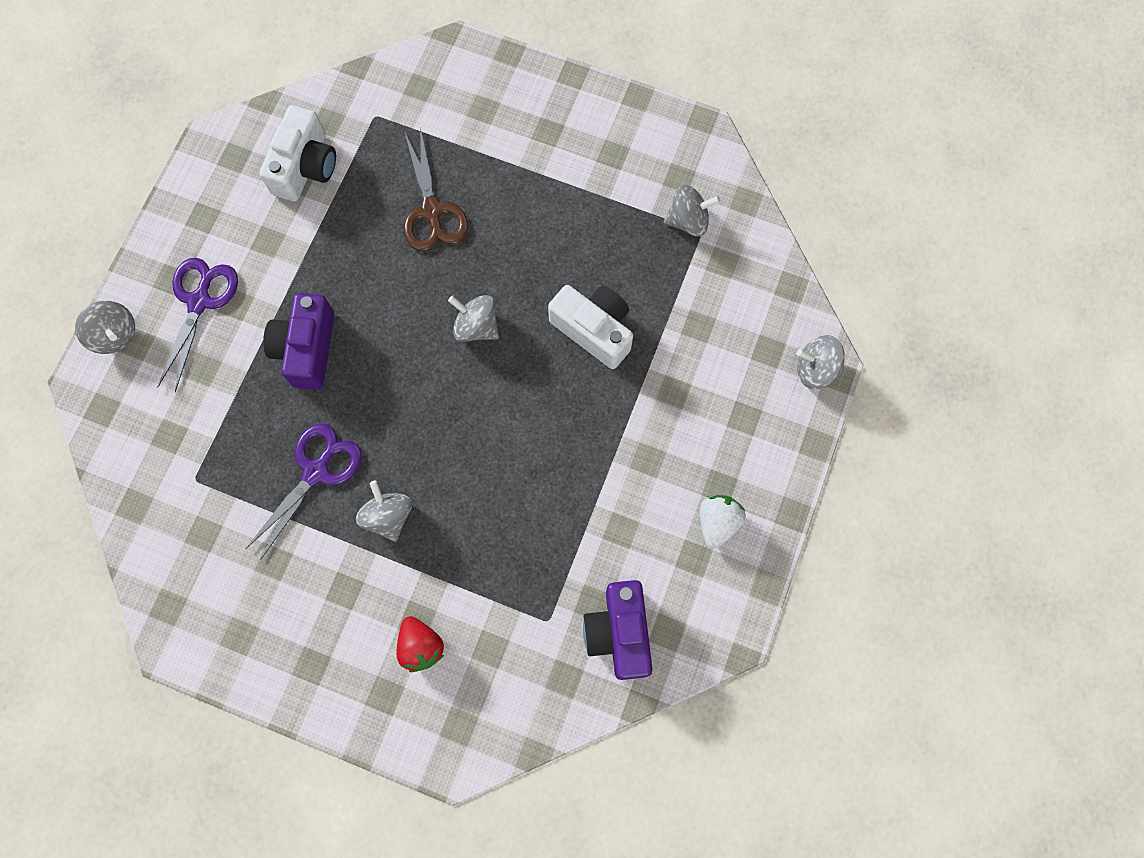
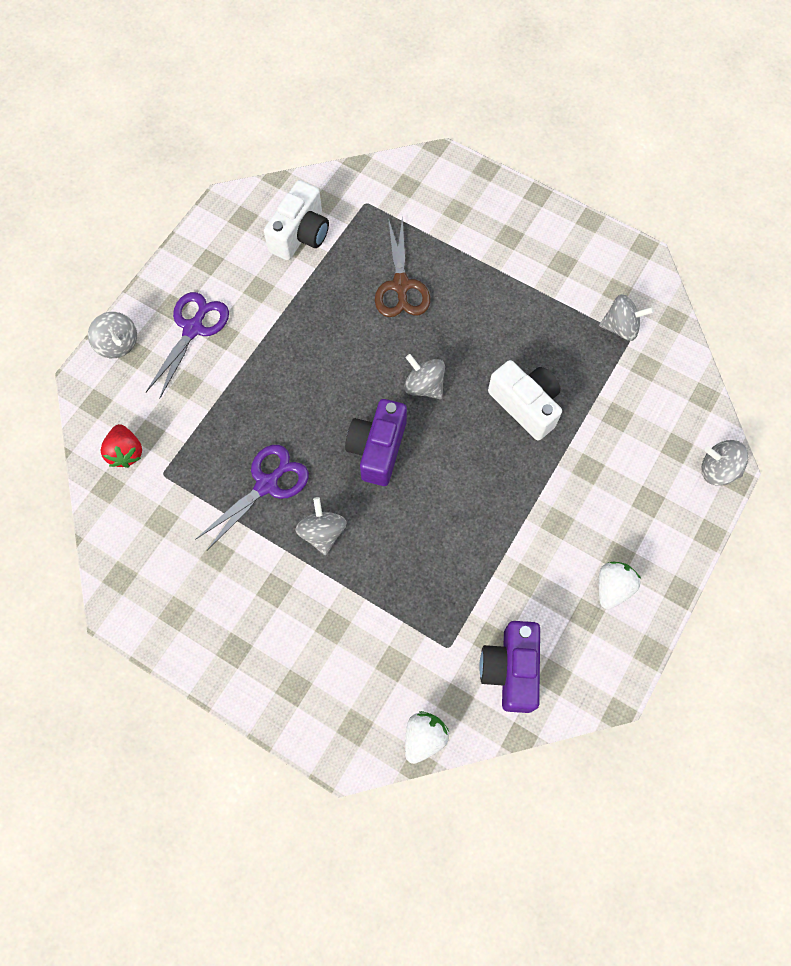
camera: 10 degrees right, 5 degrees down
(307, 349) = (276, 381): purple camera -> purple camera (377, 449)
(421, 646) = (332, 650): red strawberry -> red strawberry (126, 452)
(536, 724) = (424, 737): none -> white strawberry

